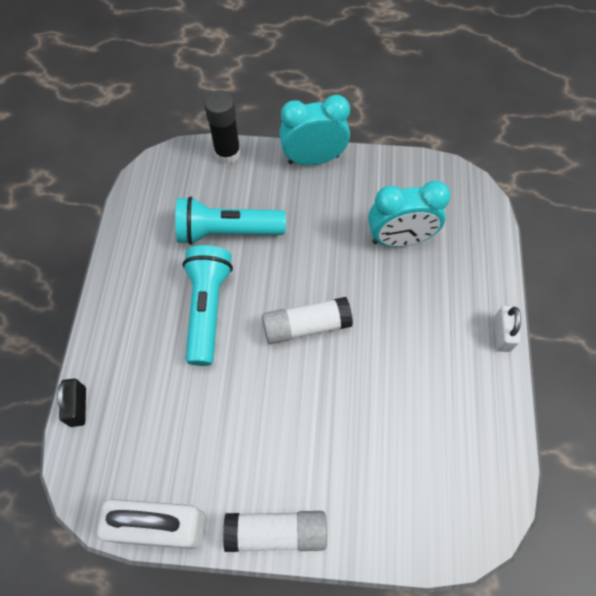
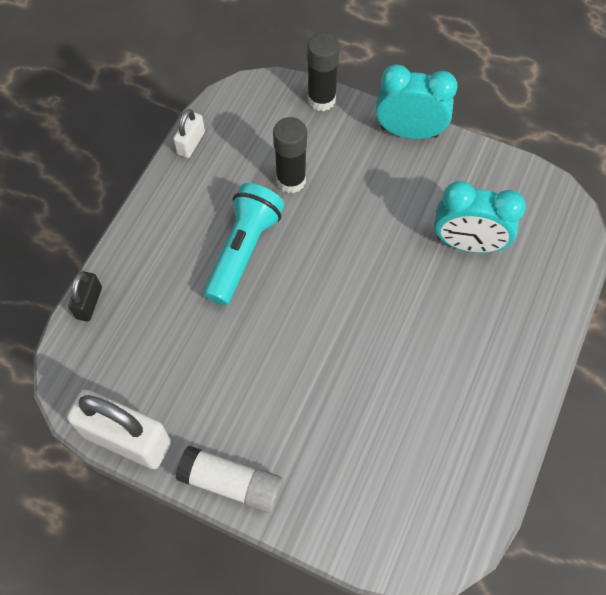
camera: 20 degrees right, 0 degrees up
(227, 232) = (291, 180): turquoise flashlight -> black glue stick
(306, 326) = (335, 300): white glue stick -> none
(501, 334) = (537, 375): white padlock -> white padlock (191, 143)

